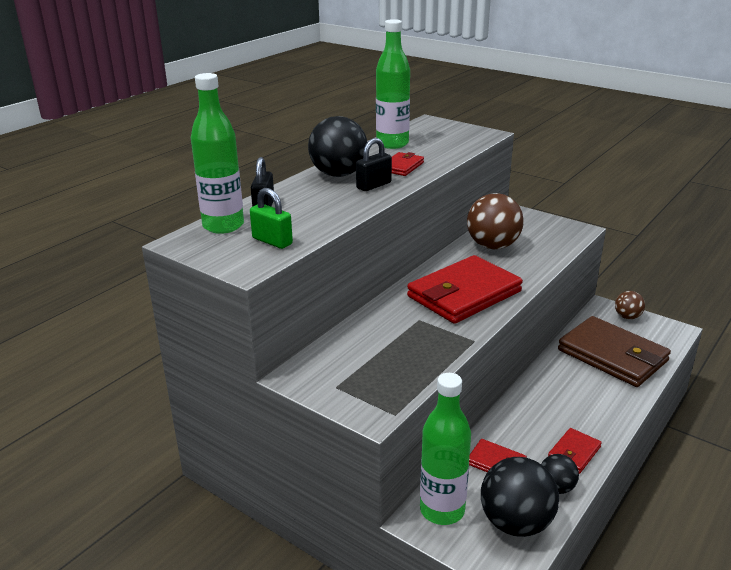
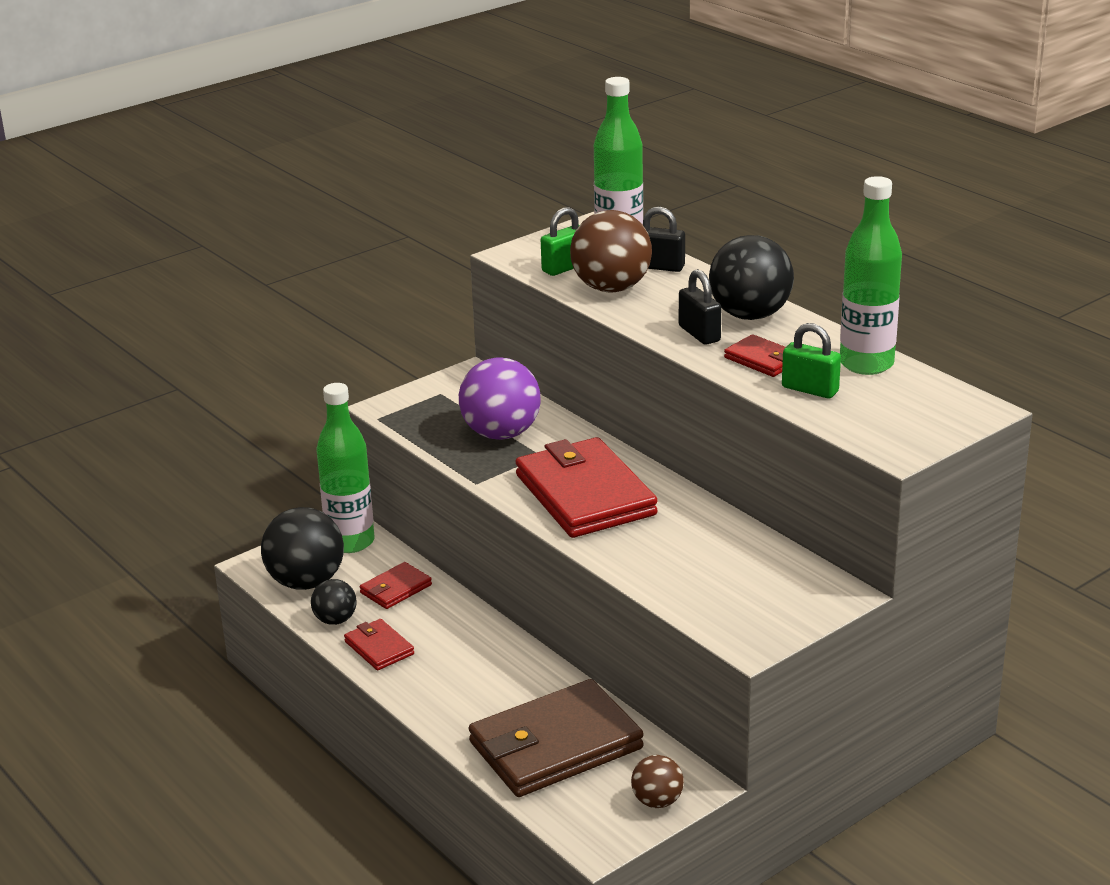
camera: 105 degrees right, 0 degrees up
(395, 342) = (501, 434): none -> purple ball
(433, 154) = (810, 389): none -> green padlock
(492, 246) = (718, 545): brown ball -> brown ball (611, 288)

